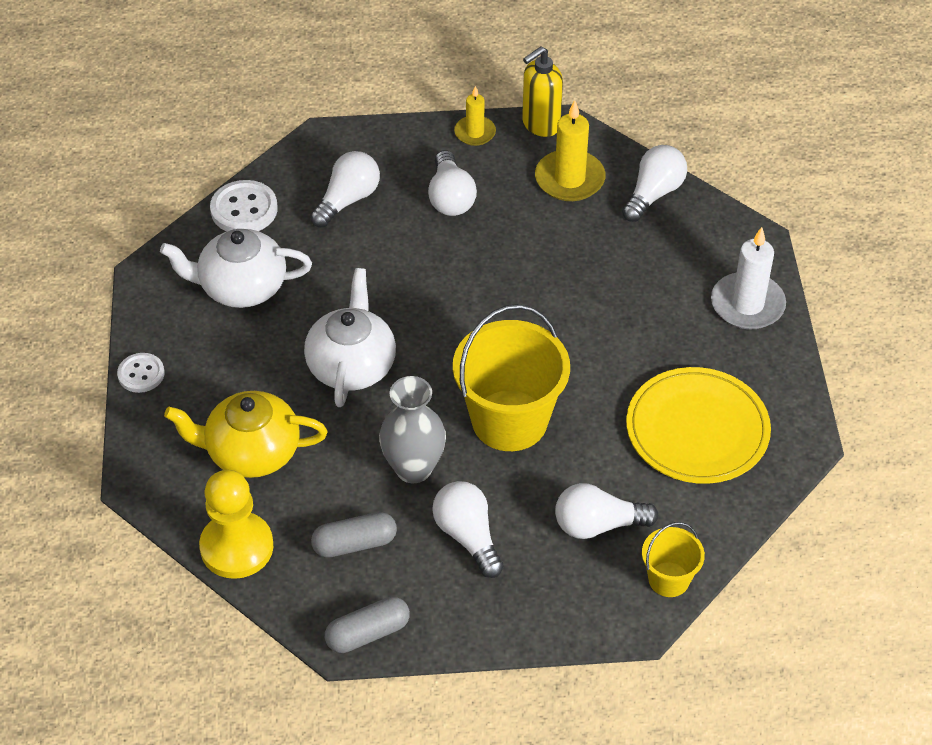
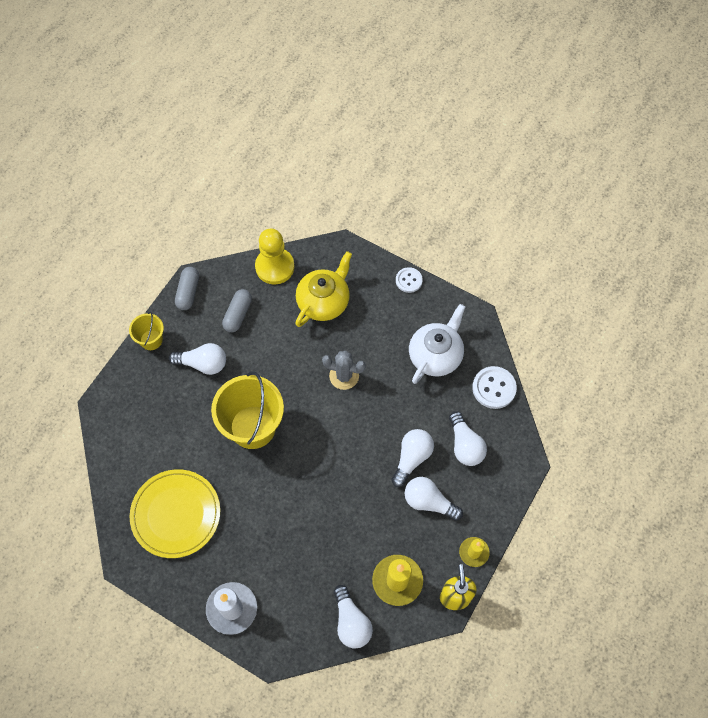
camera: 125 degrees right, 15 degrees up
(351, 365) = (344, 376): white teapot -> grey cactus
(413, 468) = (259, 365): grey vase -> none
(598, 525) = (162, 425): white light bulb -> white light bulb (412, 458)
(669, 579) = (108, 434): yellow bucket -> yellow bucket (151, 340)

